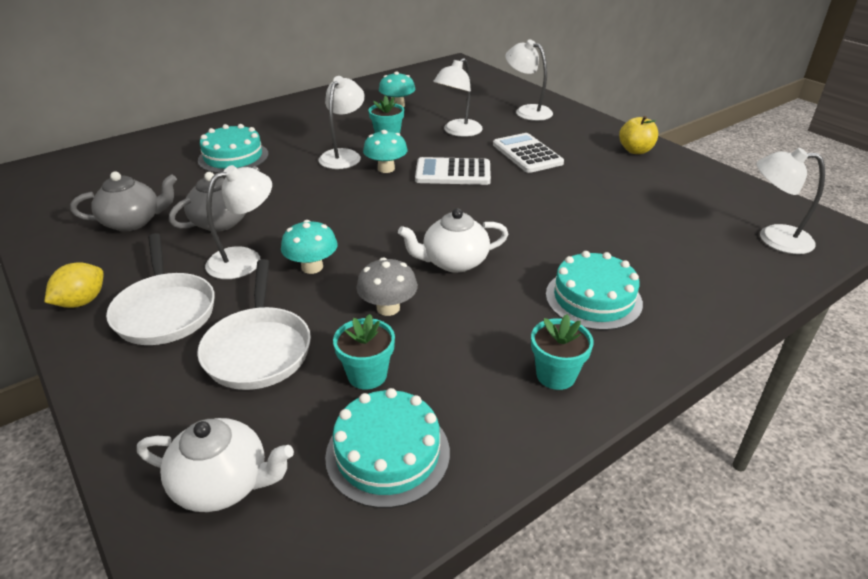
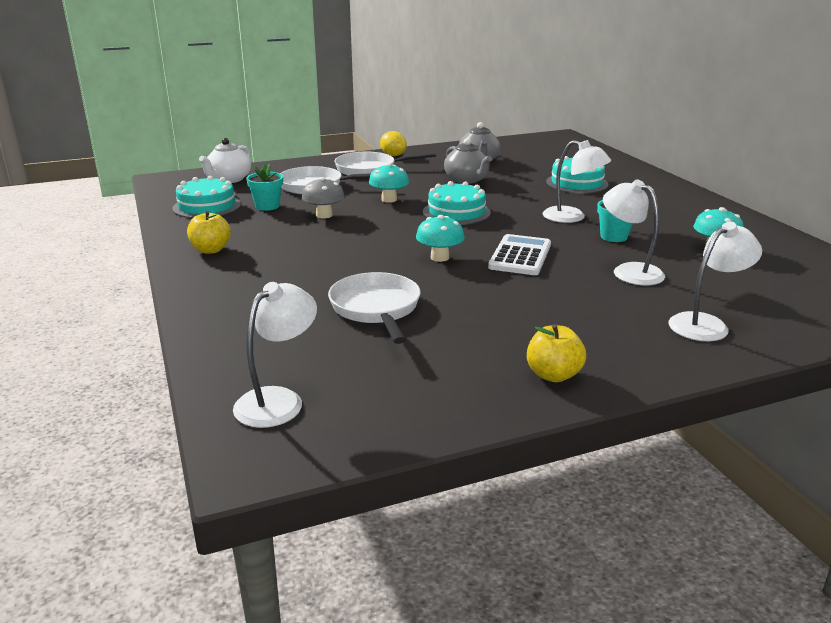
camera: 105 degrees right, 10 degrees down
(245, 259) = (412, 184): white lamp -> none
(386, 169) = (538, 230): turquoise mushroom -> turquoise mushroom (439, 257)
(454, 262) = (362, 238): white teapot -> none
(527, 154) = (558, 299): white calculator -> none
(556, 375) = (211, 250): turquoise flower pot -> yellow apple
(593, 298) = (271, 277): turquoise cake -> turquoise cake (456, 212)
(607, 224) = (376, 309): none -> white pan

